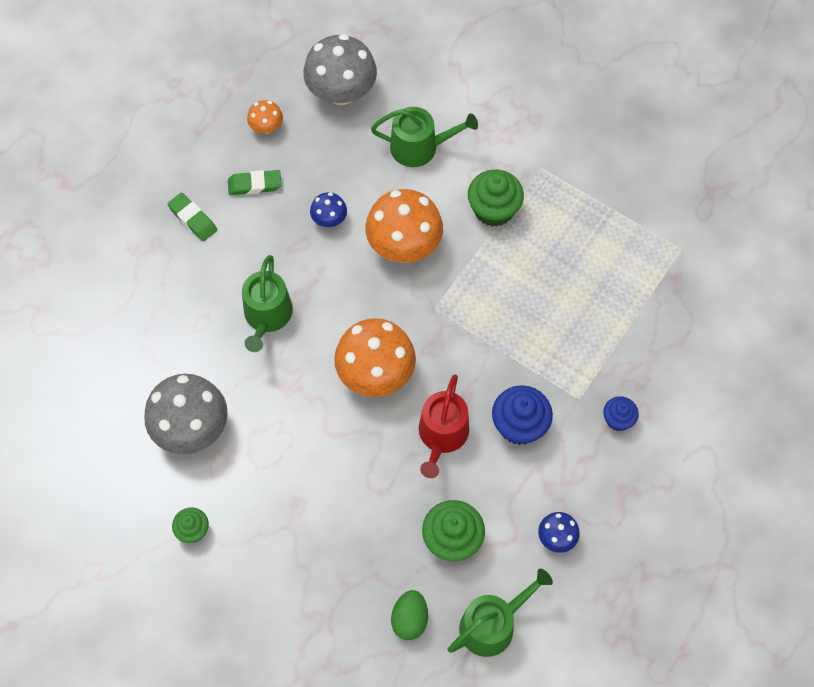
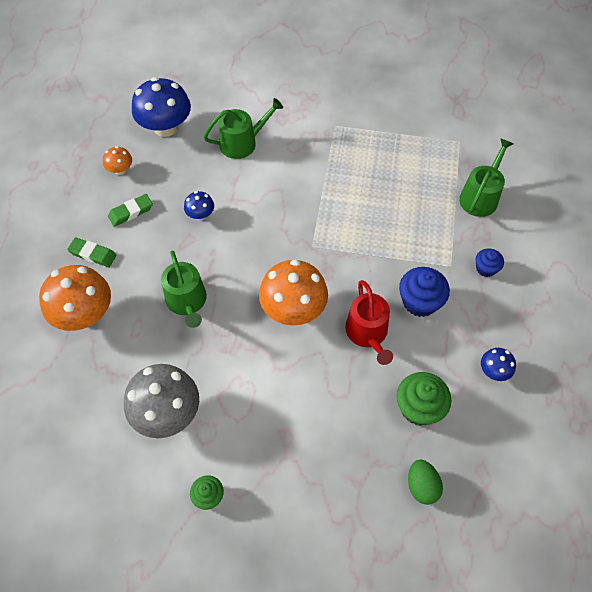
camera: 25 degrees left, 5 degrees down
(341, 92) = (165, 127): grey mushroom -> blue mushroom
(404, 245) = (266, 211): orange mushroom -> orange mushroom (84, 314)
(492, 624) = (486, 459): green watering can -> green watering can (480, 197)
(493, 209) = (317, 164): green cupcake -> none

